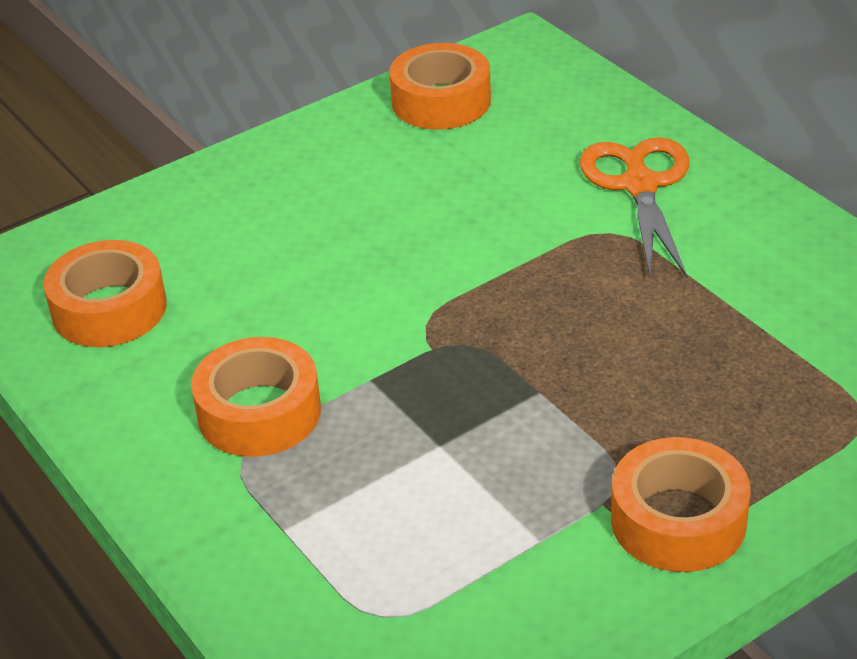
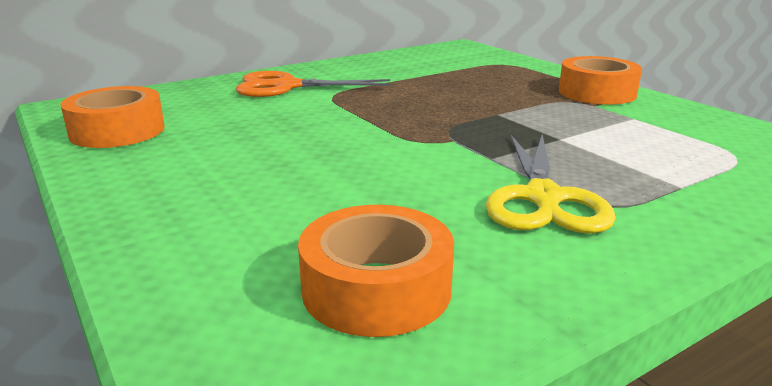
camera: 90 degrees left, 15 degrees down
(259, 412) = (543, 198): orange tape -> yellow scissors

